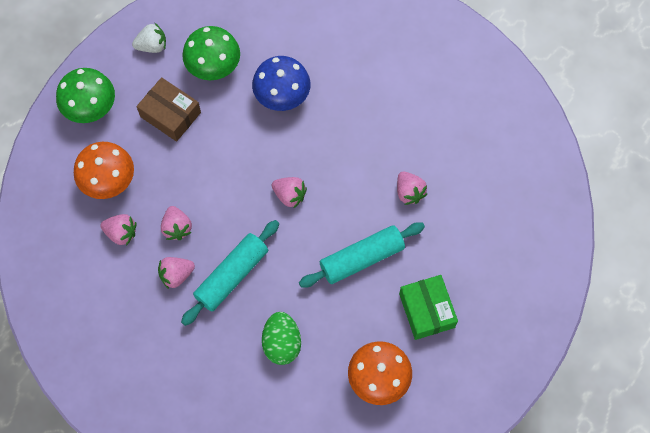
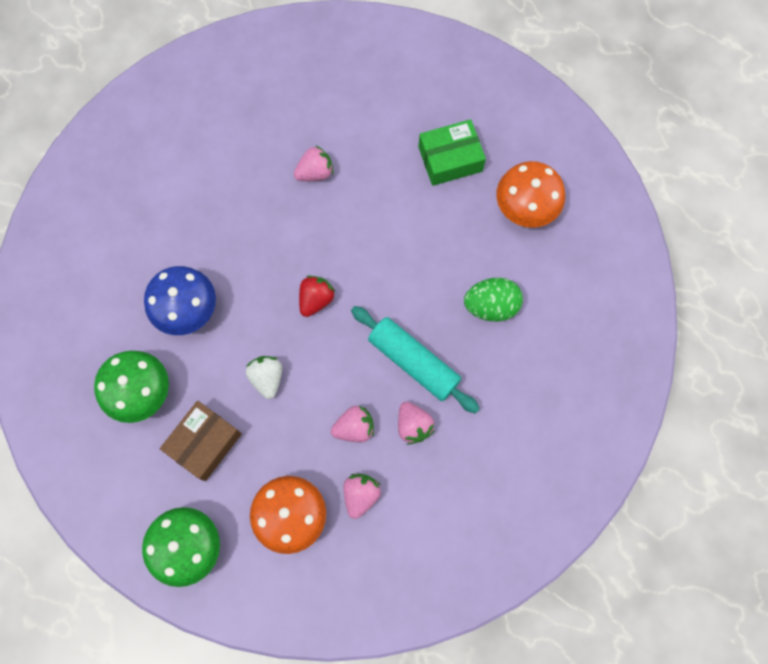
camera: 90 degrees left, 5 degrees up
(152, 46) = (105, 471): white strawberry -> white strawberry (267, 378)
(289, 195) = (316, 300): pink strawberry -> red strawberry
(362, 259) = (392, 223): turquoise rolling pin -> none

